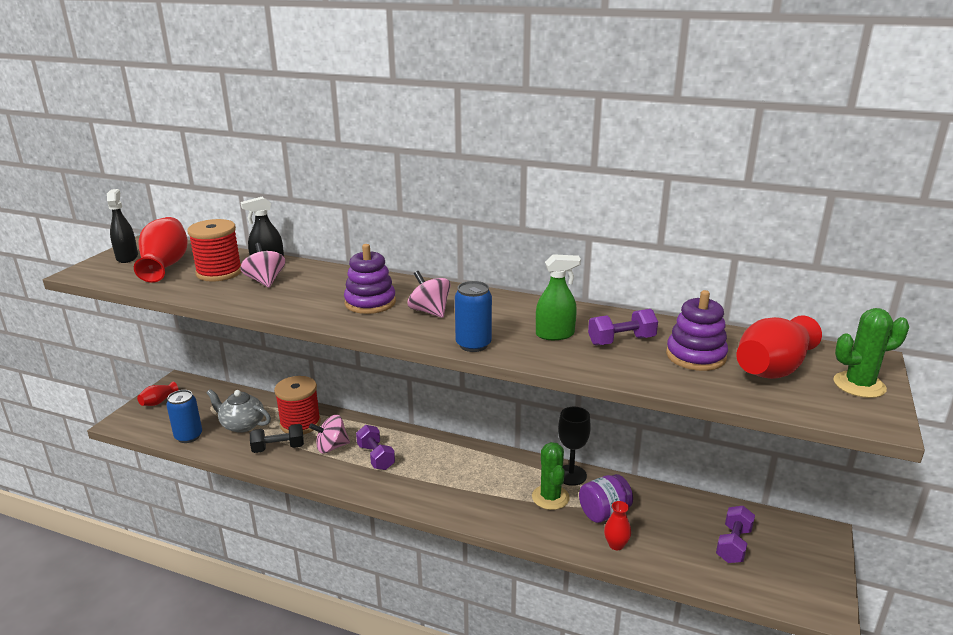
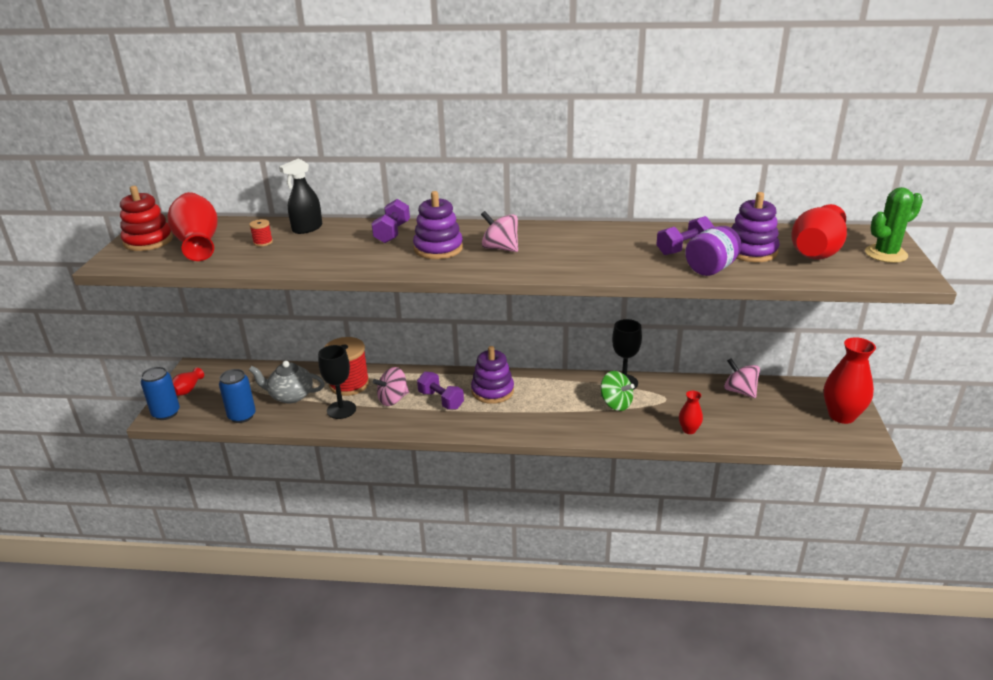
camera: 15 degrees left, 5 degrees up
(127, 257) = (148, 241): black spray bottle -> red stacking toy
(219, 272) = (263, 242): red spool -> red spool, size x0.42
(265, 281) = (318, 244): pink spinning top -> pink spinning top (739, 391)
(278, 448) = (341, 410): black dumbbell -> black goblet
(431, 457) = (492, 391): none -> purple stacking toy
(473, 345) = (561, 270): blue can -> blue can (166, 413)
(550, 497) = (615, 404): green cactus -> green spinning top
(555, 334) = (625, 251): green spray bottle -> none
(604, 513) = (666, 407): purple jar -> purple jar (711, 268)
(733, 545) = (780, 411): purple dumbbell -> purple dumbbell (392, 233)
(806, 566) = (841, 416): none -> red vase

